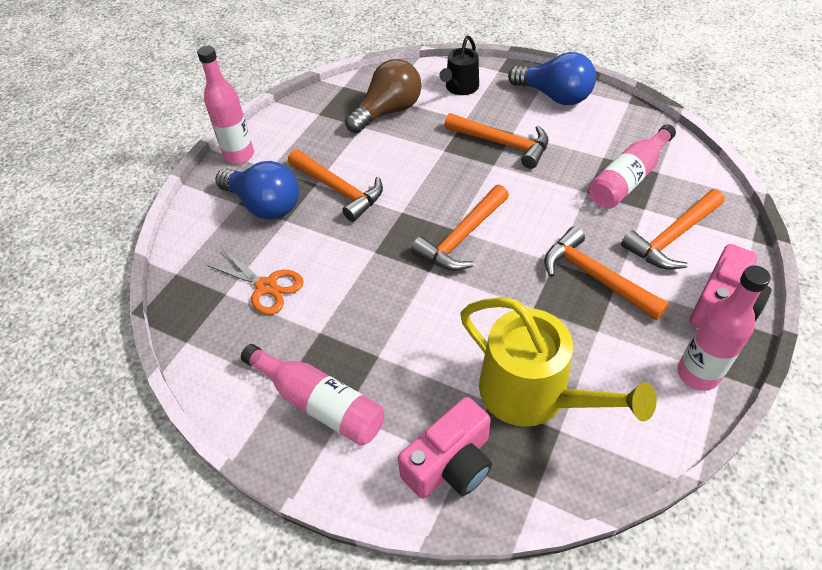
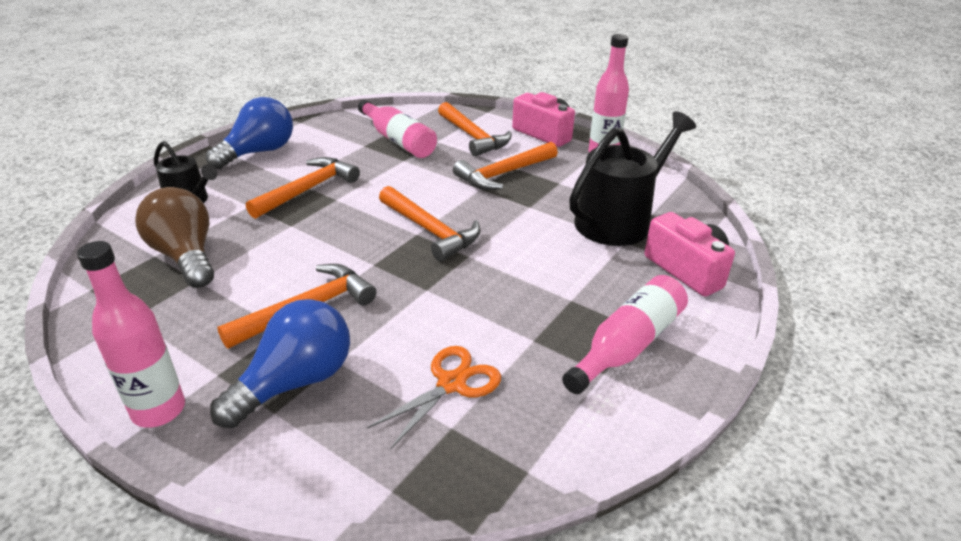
camera: 85 degrees left, 15 degrees down
(533, 394) = (618, 220): yellow watering can -> black watering can

